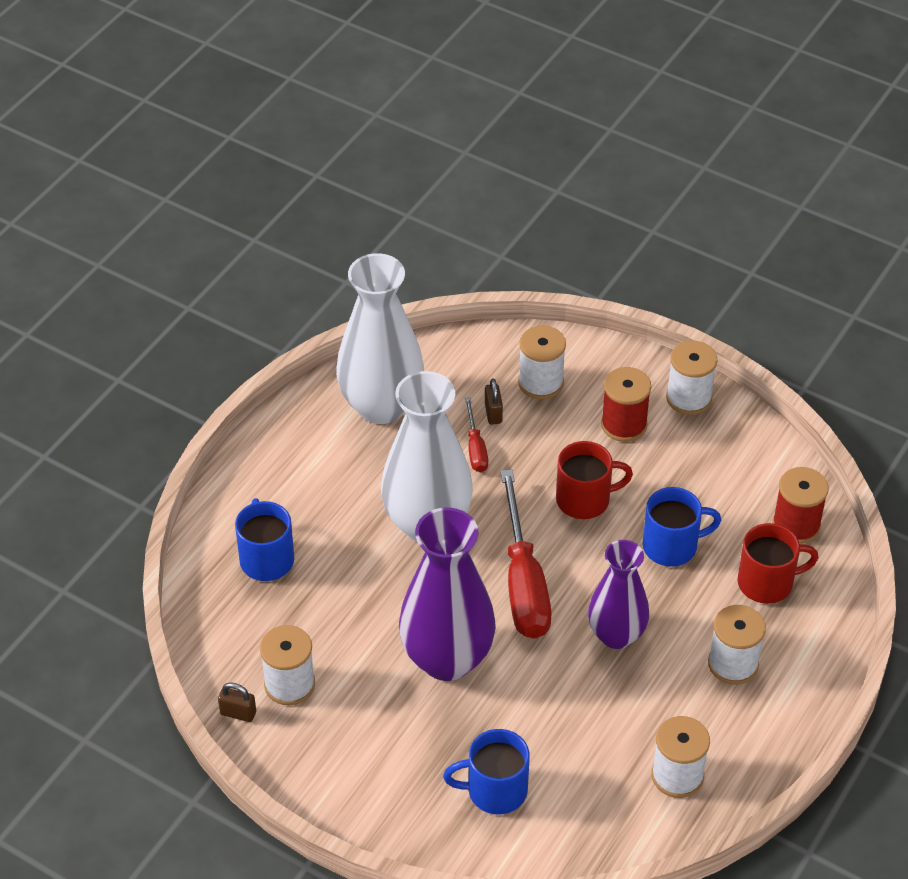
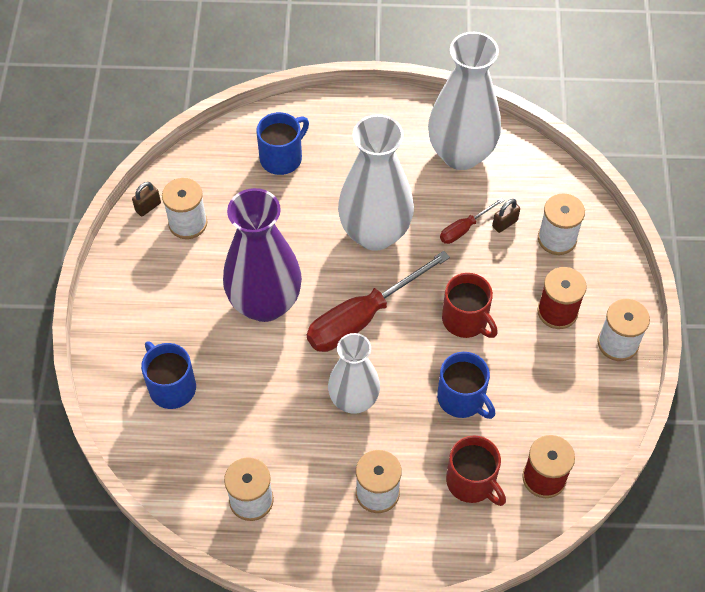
camera: 60 degrees right, 10 degrees up
(238, 713) = (148, 207): brown padlock -> brown padlock turned 60 degrees clockwise
(616, 635) = (354, 400): purple vase -> white vase

